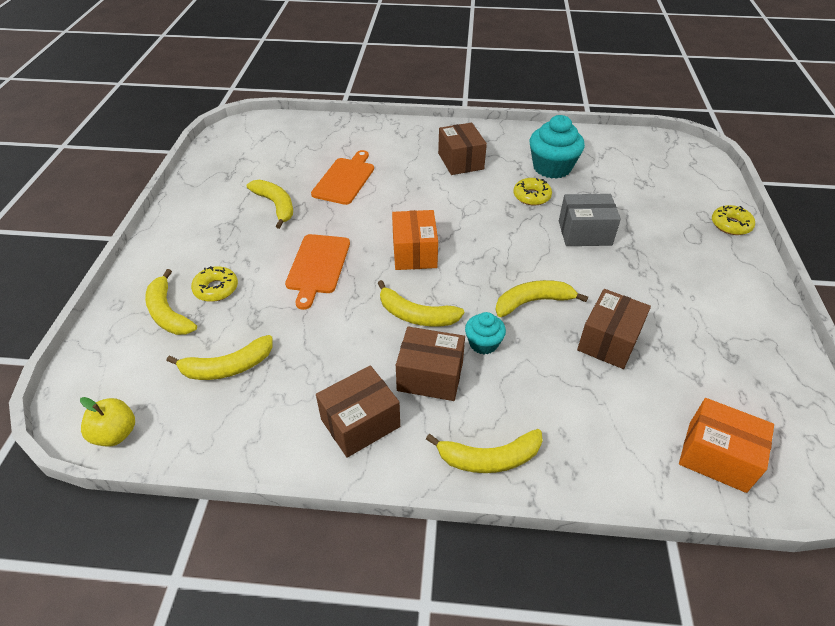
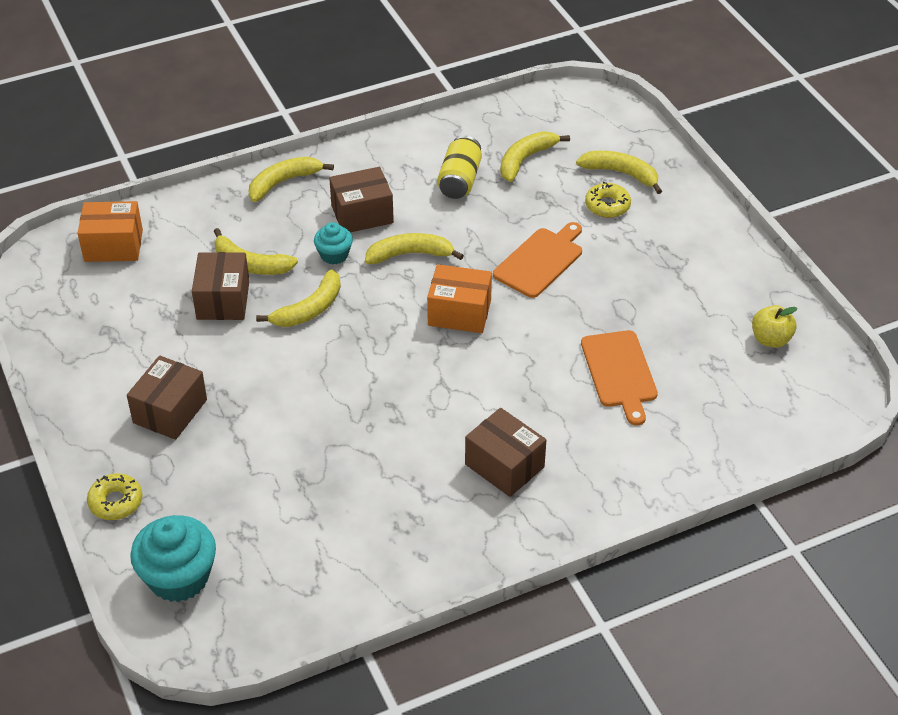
camera: 150 degrees right, 0 degrees up
(116, 434) = (553, 99): yellow apple -> yellow apple (770, 339)
(276, 205) = (656, 305): yellow banana -> yellow banana (251, 264)
(309, 372) = (459, 180): none -> yellow can
(317, 266) = (540, 261): orange cutting board -> orange cutting board turned 60 degrees clockwise
(360, 423) = (391, 167): brown box -> brown box (170, 411)
(414, 253) = (459, 313): orange box -> orange box turned 45 degrees counterclockwise
(531, 196) = (378, 444): yellow donut -> none
(552, 167) = (377, 508): turquoise cupcake -> turquoise cupcake (179, 577)
(584, 233) = (290, 414): grey box -> none

